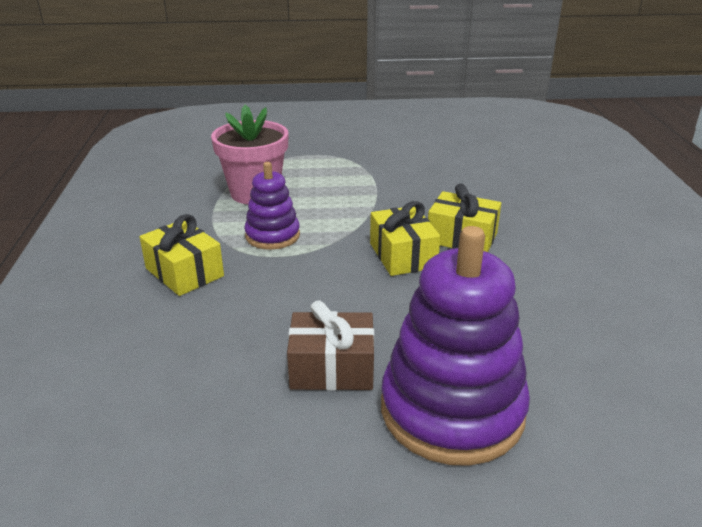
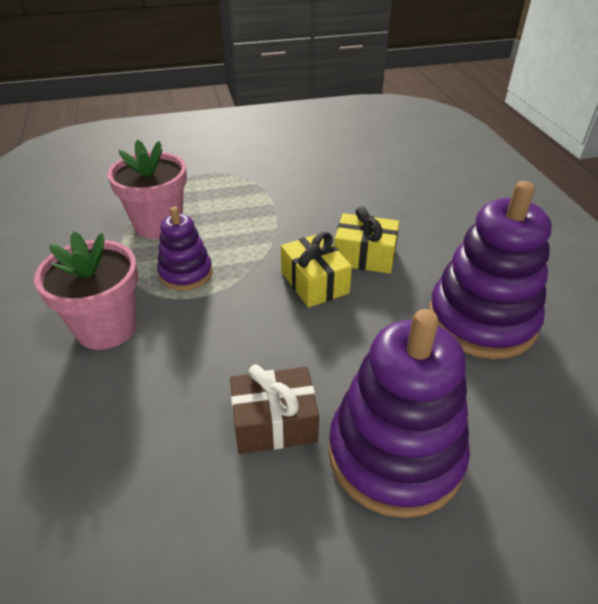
camera: 10 degrees left, 10 degrees up
(184, 272) = (106, 328): yellow gift -> pink flower pot
(577, 305) = (481, 320): none -> purple stacking toy

